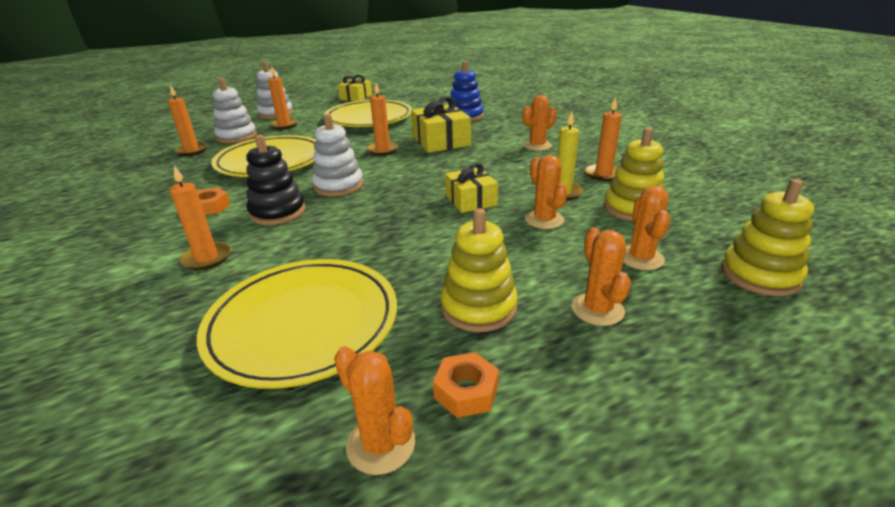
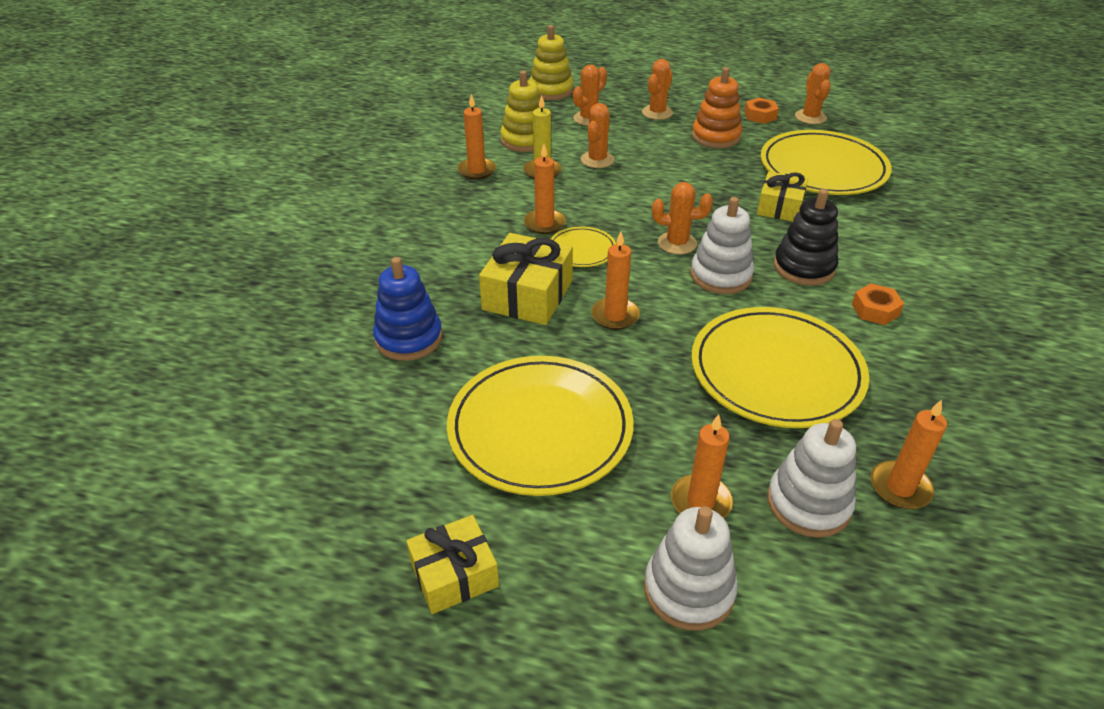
camera: 140 degrees left, 10 degrees up
(207, 258) = (882, 242): orange candle -> orange candle (544, 224)
(446, 165) = (582, 250): none -> yellow plate
(470, 200) = (622, 199): yellow gift -> yellow gift (780, 207)
(478, 307) = (716, 137): yellow stacking toy -> orange stacking toy
(537, 146) = (451, 229): orange cactus -> orange cactus (677, 243)

